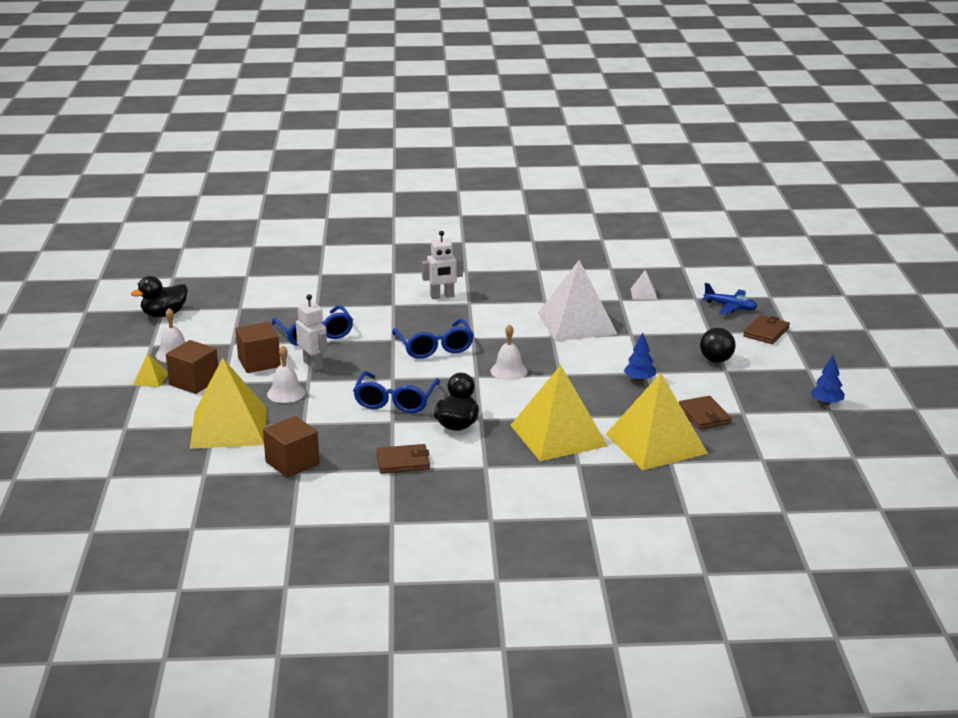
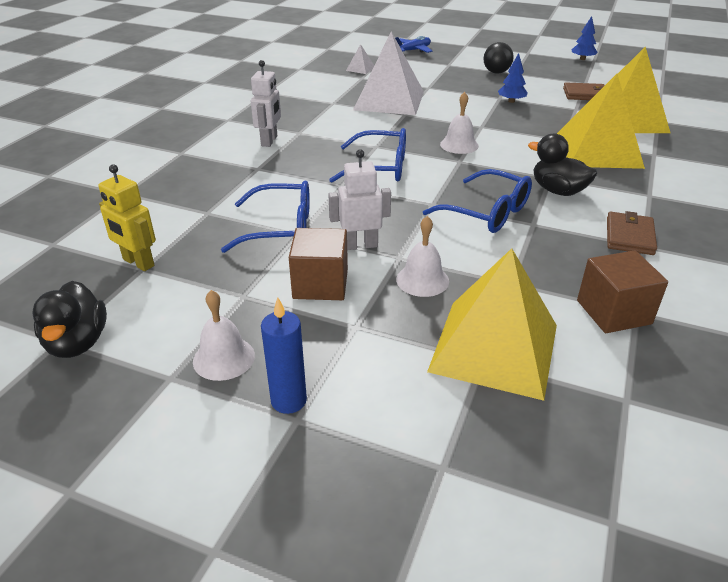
camera: 65 degrees left, 10 degrees up
(151, 379) = (288, 400): yellow pyramid -> blue candle
(194, 382) = (335, 354): brown cube -> none
(244, 305) = (138, 263): none -> yellow robot
(766, 332) = (463, 50): brown wallet -> none

